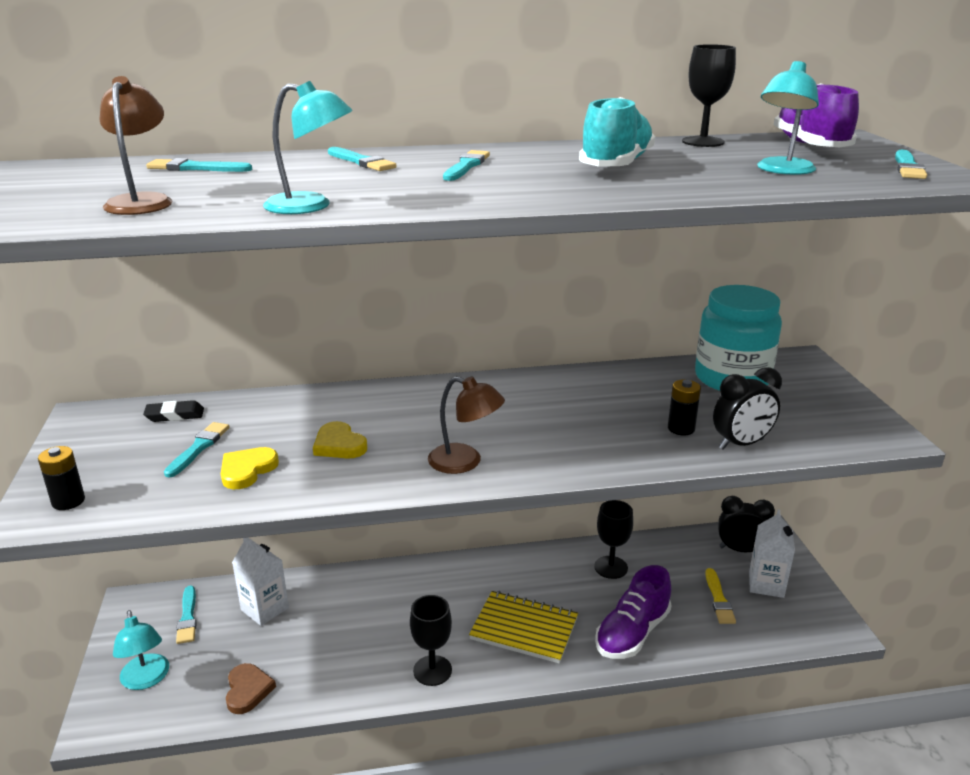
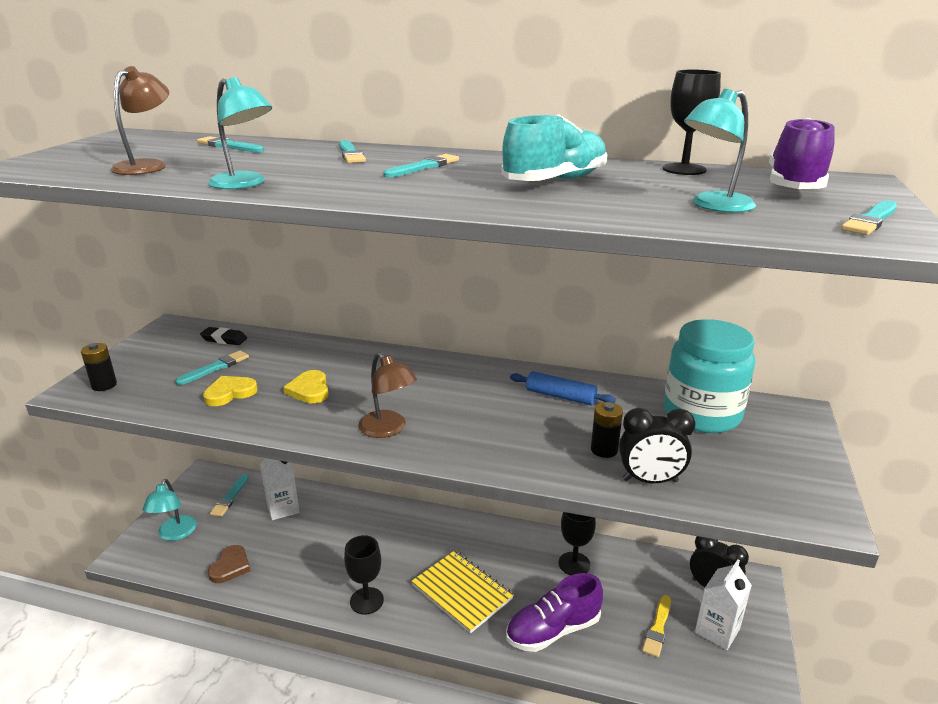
camera: 25 degrees right, 0 degrees up
(600, 391) = (560, 396): none -> blue rolling pin

